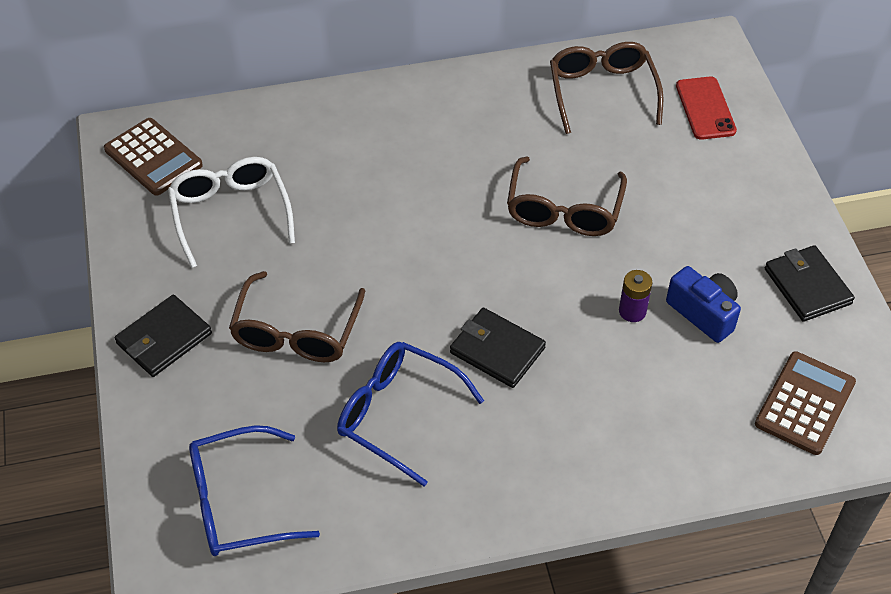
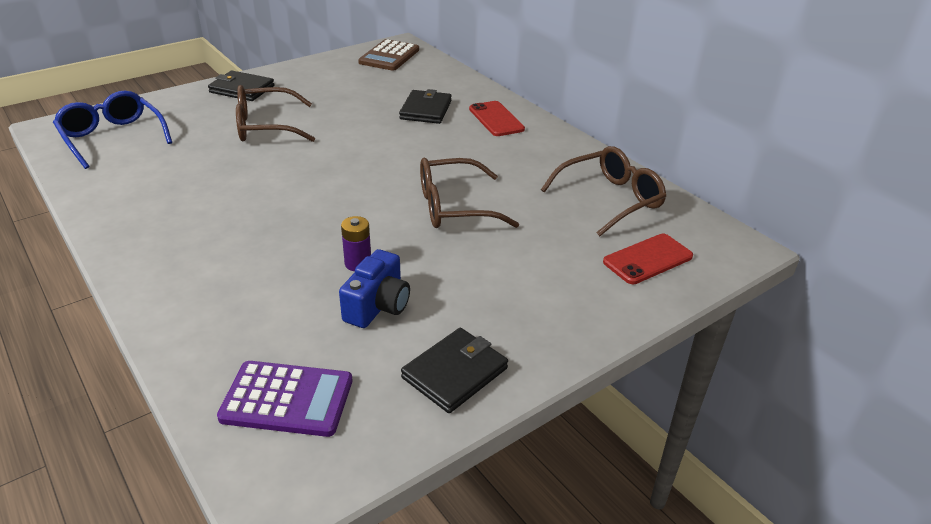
camera: 65 degrees right, 15 degrees down
(230, 213) = (359, 86): white glasses -> none
(395, 114) = (496, 119): none -> red phone
(397, 414) = (203, 177): blue glasses -> none
(497, 350) = (282, 205): black wallet -> black wallet (426, 110)
(805, 403) = (287, 399): brown calculator -> purple calculator

